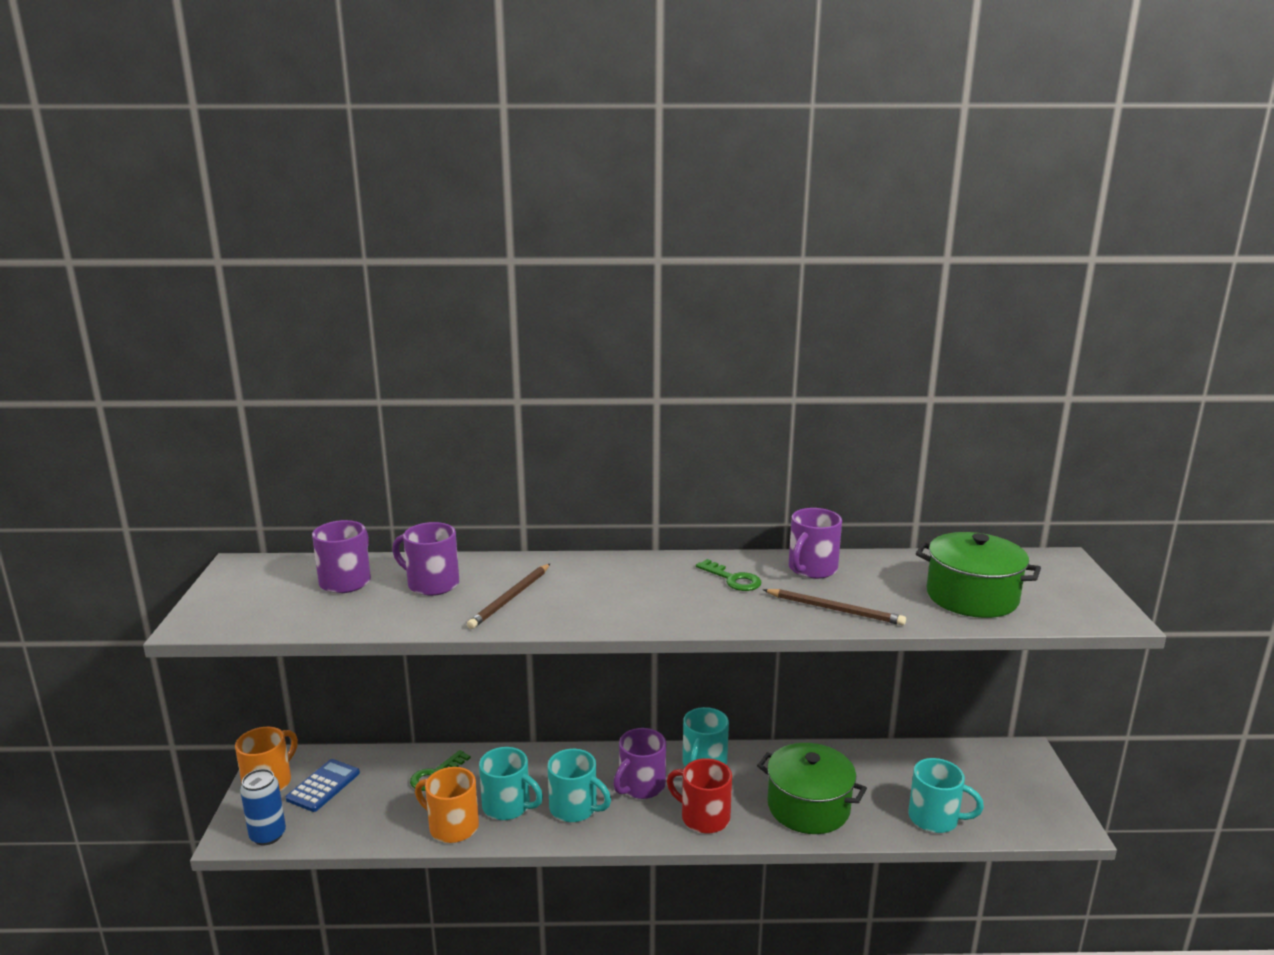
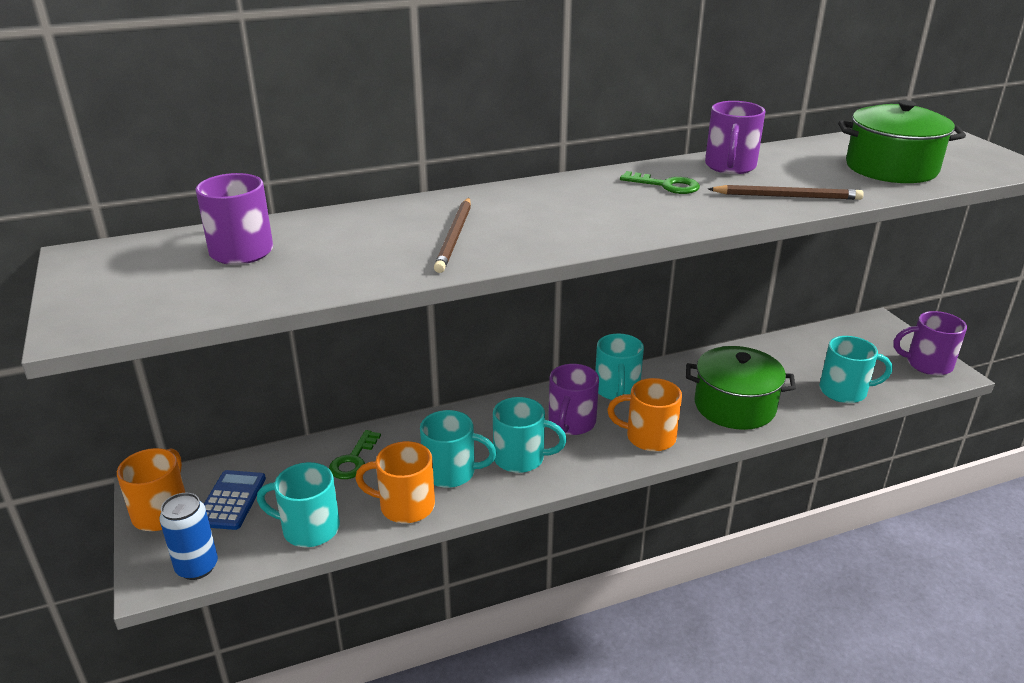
camera: 20 degrees left, 10 degrees up
(366, 826) = (309, 528): none -> turquoise mug
(431, 584) = (350, 237): purple mug -> purple mug (927, 364)
(703, 817) = (649, 437): red mug -> orange mug

